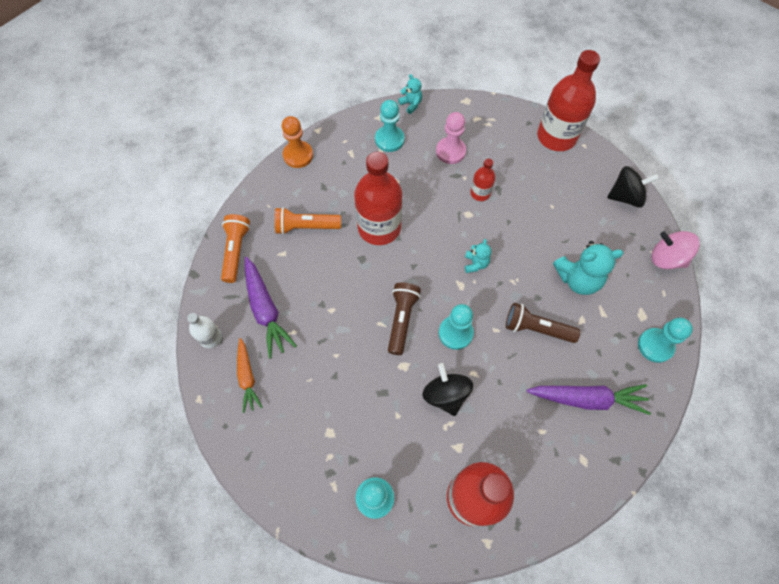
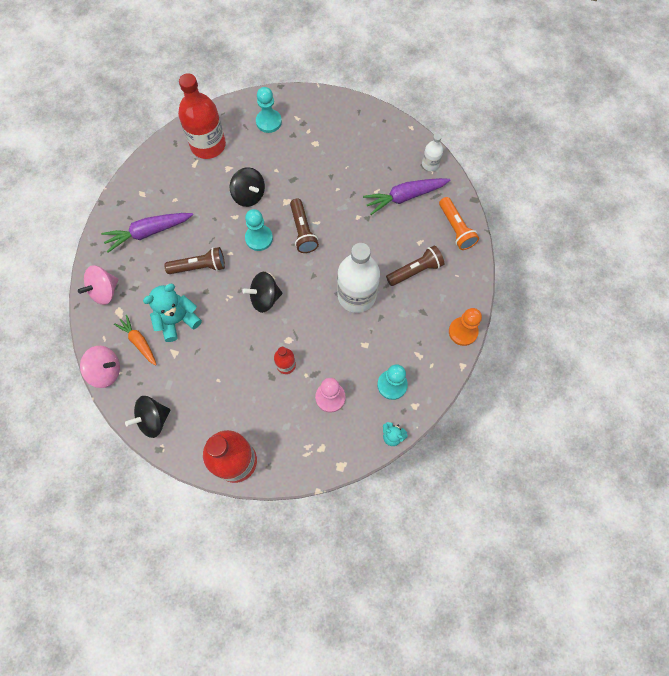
camera: 155 degrees right, 5 degrees up
(247, 377) = (388, 151): orange carrot -> orange carrot (139, 342)
(266, 310) = (404, 197): purple carrot -> purple carrot turned 60 degrees counterclockwise
(306, 227) = (415, 271): orange flashlight -> brown flashlight
(379, 227) = (356, 295): red bottle -> white bottle
(475, 264) = (265, 298): turquoise teddy bear -> black spinning top
(655, 346) = (104, 291): turquoise pawn -> pink spinning top

